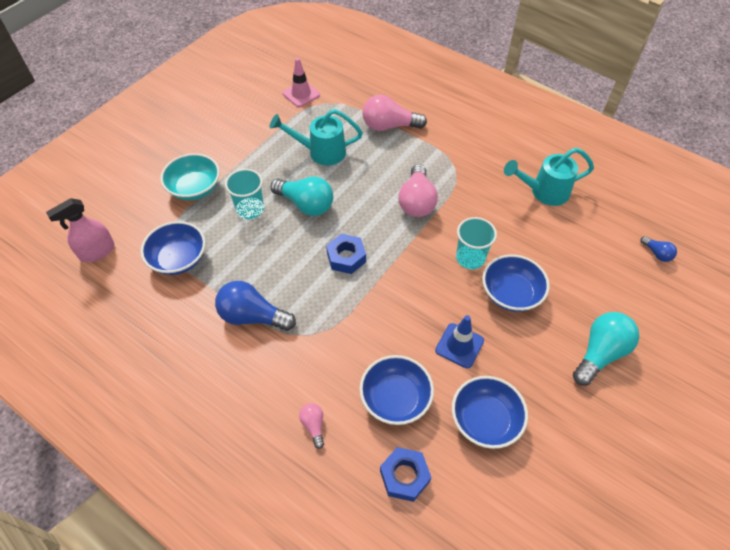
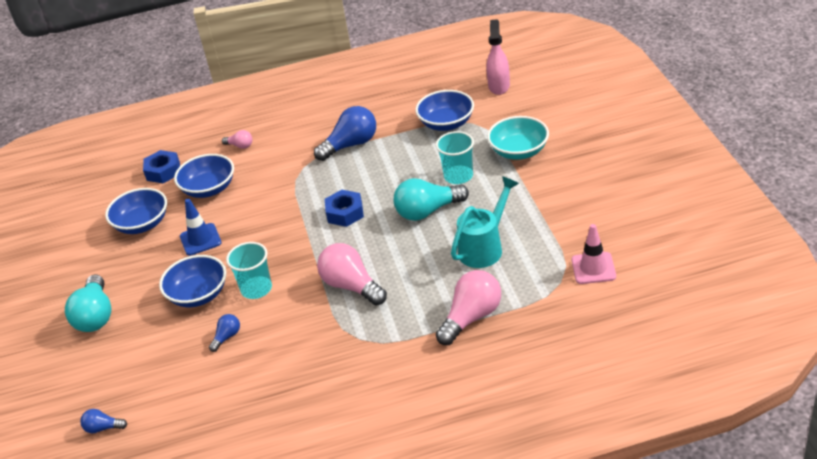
camera: 135 degrees right, 15 degrees down
(525, 242) = (227, 337): none -> blue light bulb
(544, 192) = (256, 391): turquoise watering can -> none

